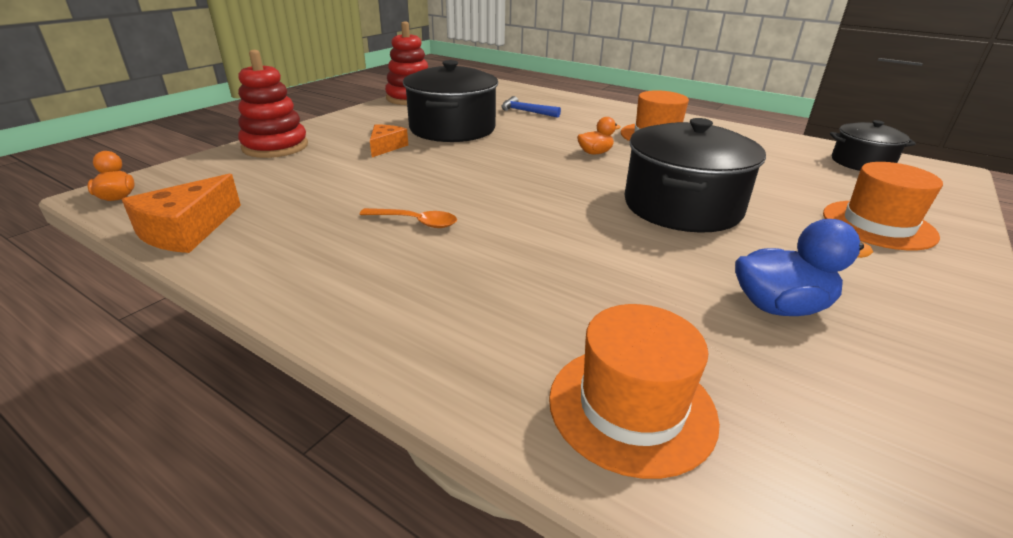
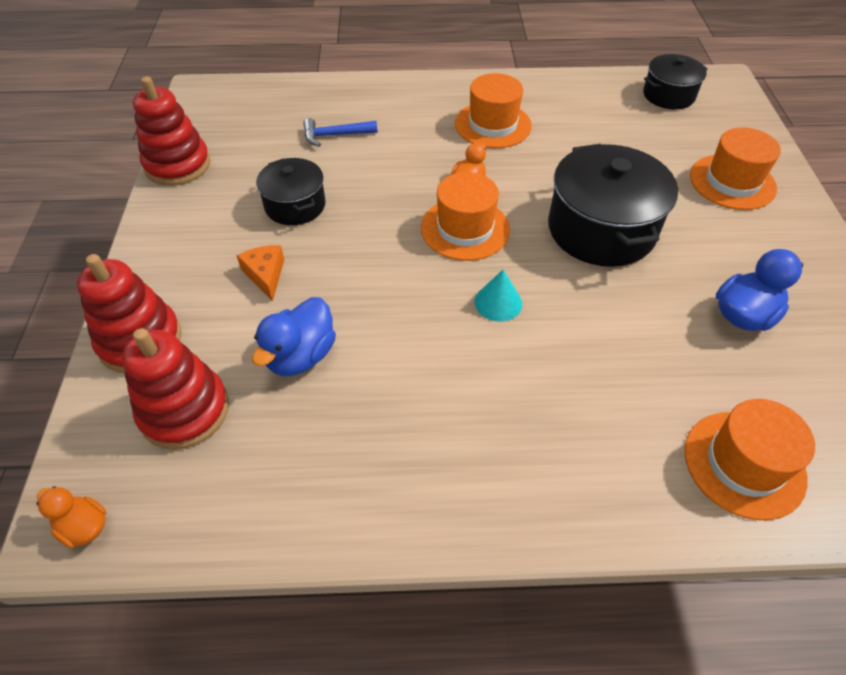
camera: 35 degrees left, 20 degrees up
(187, 230) = (240, 519): orange cheese -> none
(246, 178) = (184, 410): none -> red stacking toy
(347, 183) = (301, 356): none -> blue duck
(416, 222) = (429, 373): orange spoon -> none
(452, 129) = (295, 205): black pot -> black pot, size x0.58
(526, 210) = (498, 302): none -> turquoise cone
(557, 170) = (465, 229): none -> orange hat

